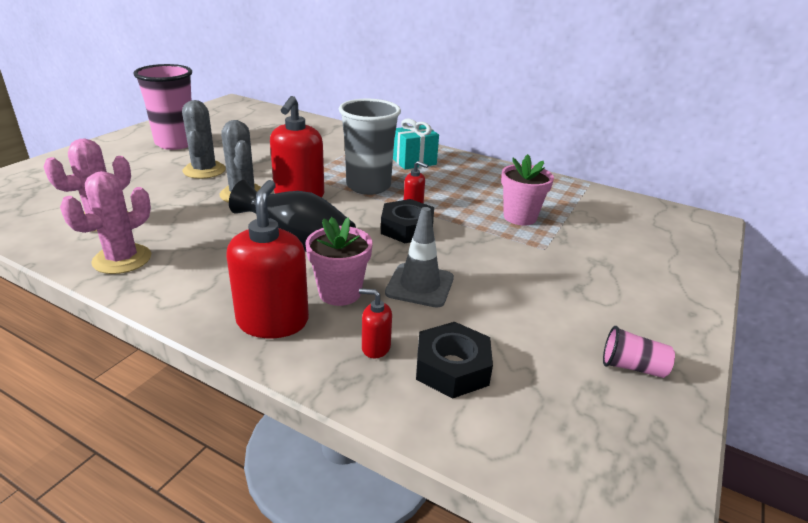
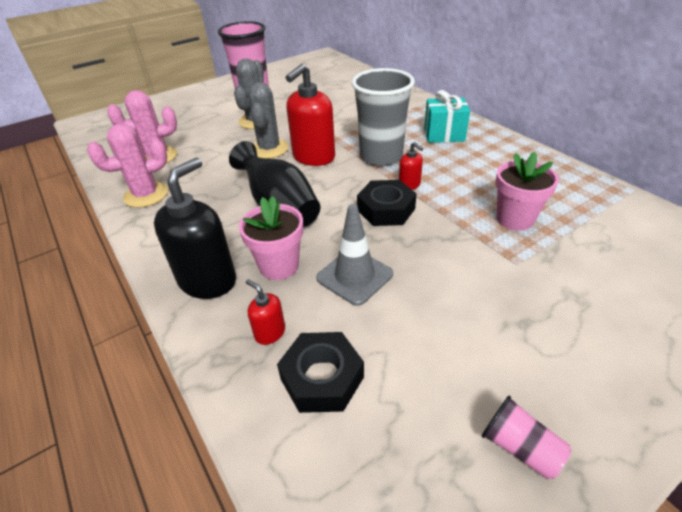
camera: 30 degrees right, 10 degrees up
(273, 321) = (208, 280): red soap dispenser -> black soap dispenser

